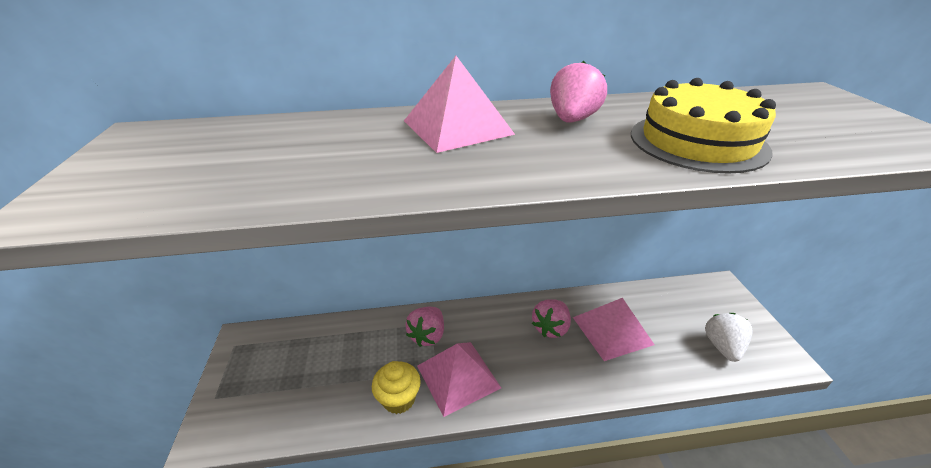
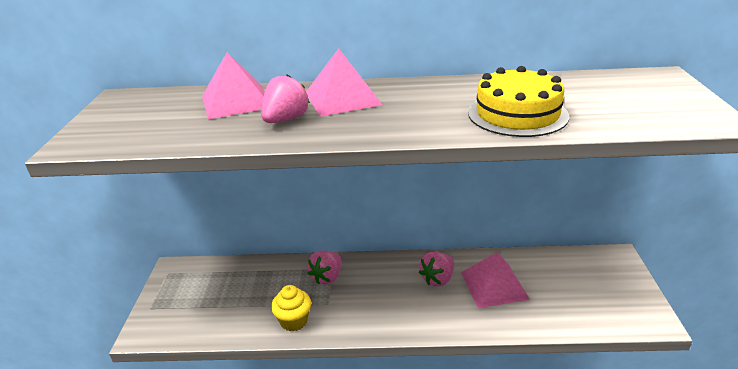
camera: 10 degrees right, 5 degrees down
(458, 376) = (346, 309): pink pyramid -> pink pyramid (236, 101)
(572, 120) = (432, 95): pink strawberry -> pink strawberry (286, 120)
(722, 346) = (595, 306): white strawberry -> none

